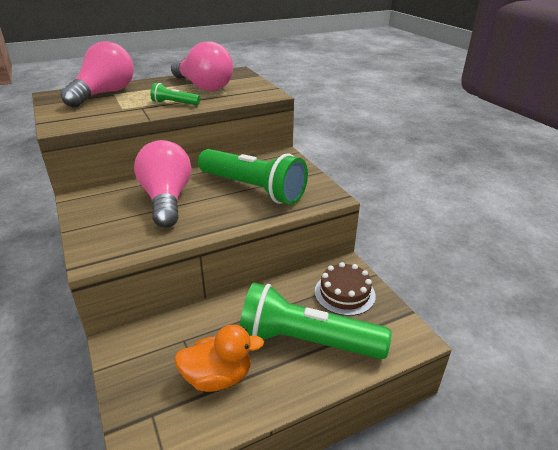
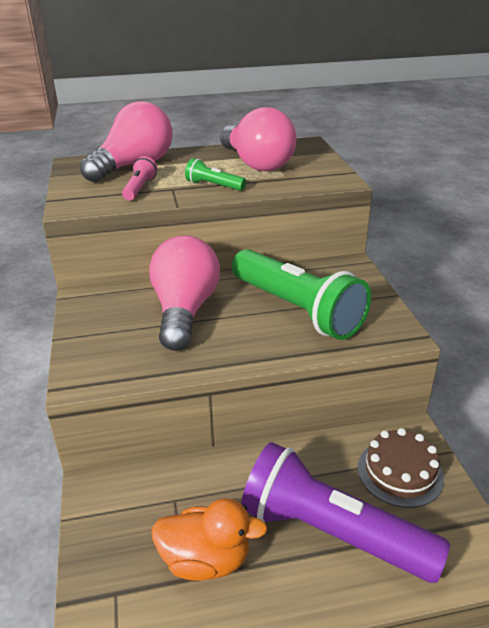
camera: 15 degrees right, 0 degrees up
(114, 109) = (139, 188): none -> pink flashlight
(306, 341) = (332, 533): green flashlight -> purple flashlight

